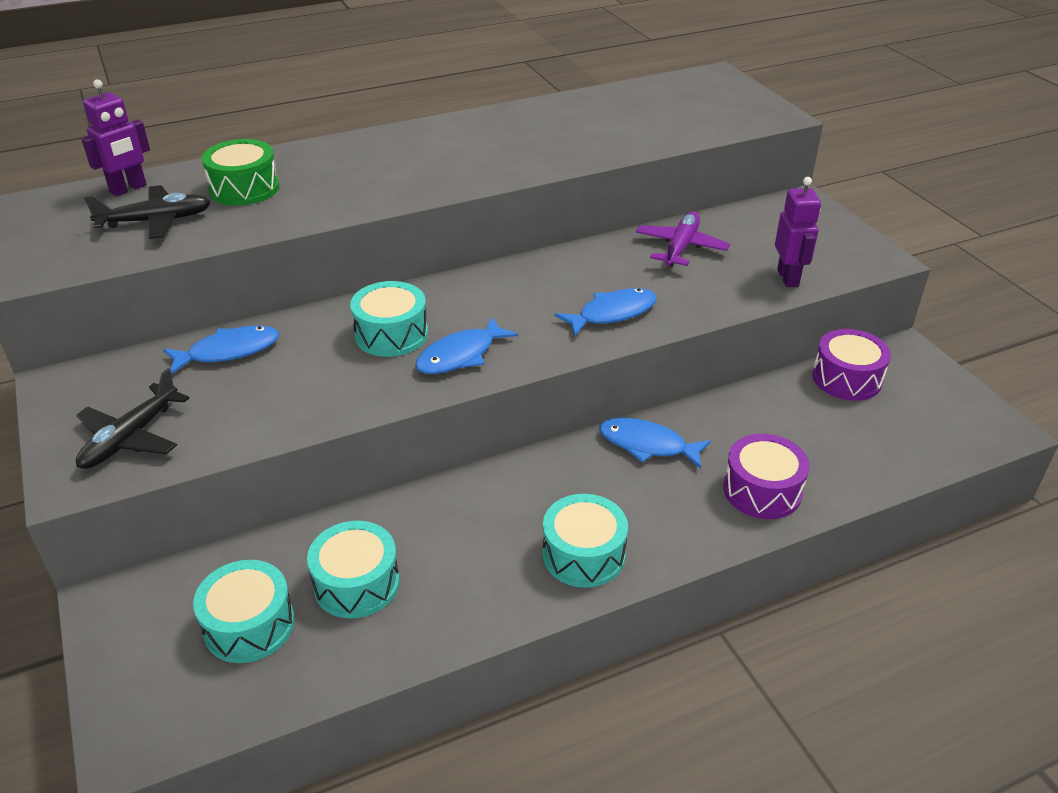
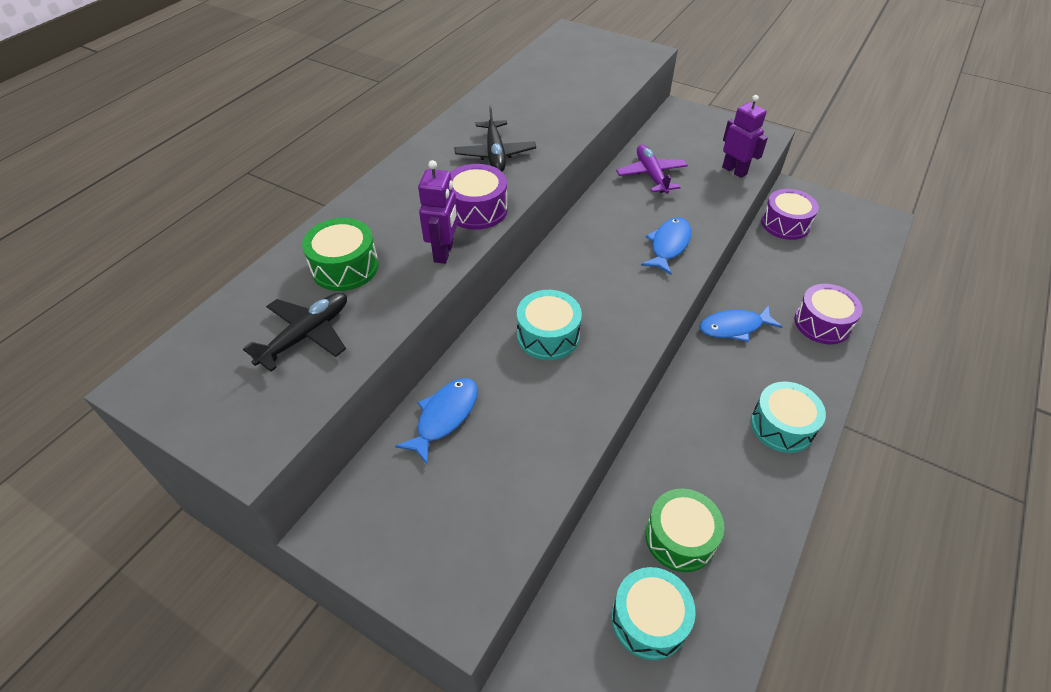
camera: 35 degrees left, 10 degrees up
(128, 189) = (235, 315): purple robot -> purple robot (444, 252)
(130, 438) = (459, 539): black plane -> black plane (495, 154)
(356, 583) = (680, 537): turquoise drum -> green drum
(406, 187) = (477, 209): none -> purple drum
(460, 355) = (614, 328): blue fish -> none

